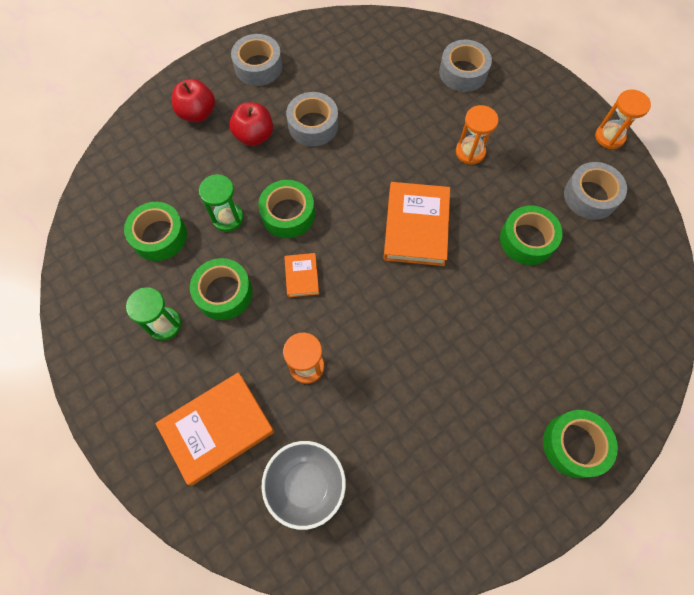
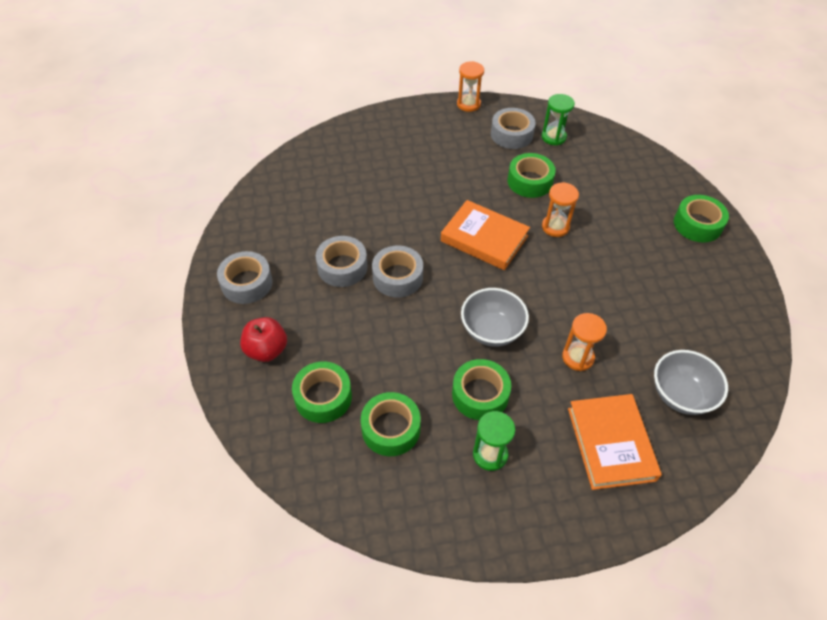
camera: 65 degrees left, 15 degrees down
(228, 218) = (402, 365): green hourglass -> green hourglass (553, 137)
(254, 136) = (324, 314): red apple -> none
(288, 214) = (424, 318): green tape -> green tape (323, 397)
(301, 276) = (491, 330): orange book -> grey bowl
(463, 72) = (356, 153): grey tape -> grey tape (397, 277)
(470, 152) = (434, 180): orange hourglass -> orange hourglass (555, 227)

